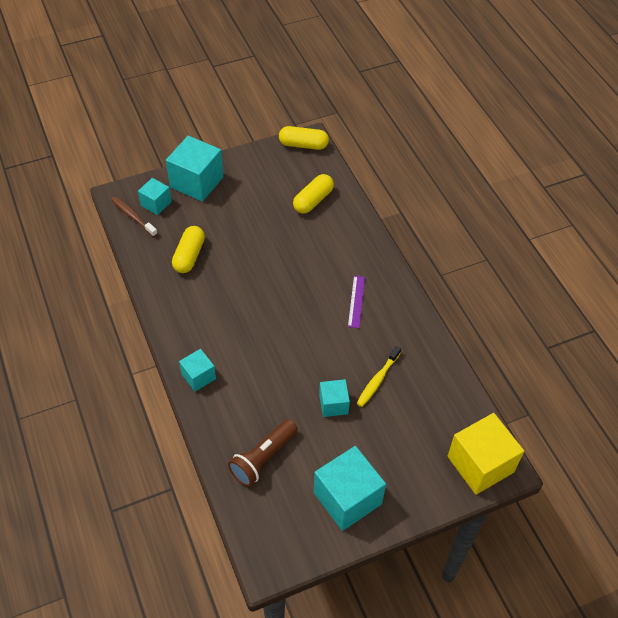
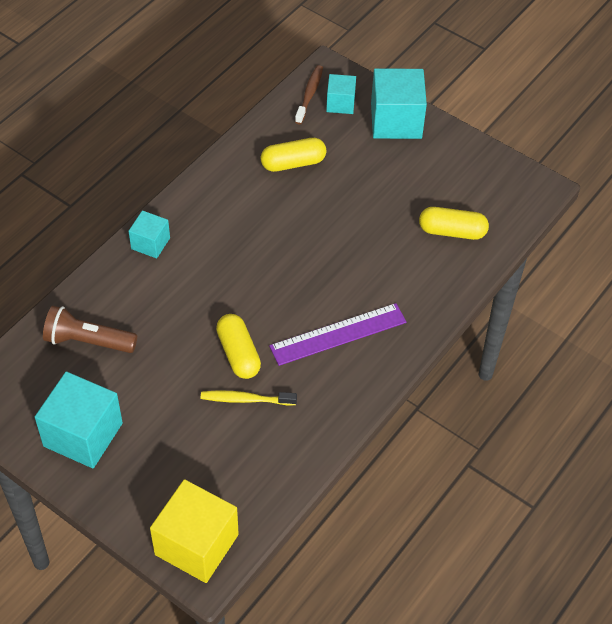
camera: 60 degrees right, 0 degrees up
(303, 145) = (528, 185): yellow capsule -> yellow capsule (238, 354)
(333, 404) = (189, 372): turquoise cube -> none
(356, 301) = (338, 334): purple ruler -> purple ruler, size x1.71

